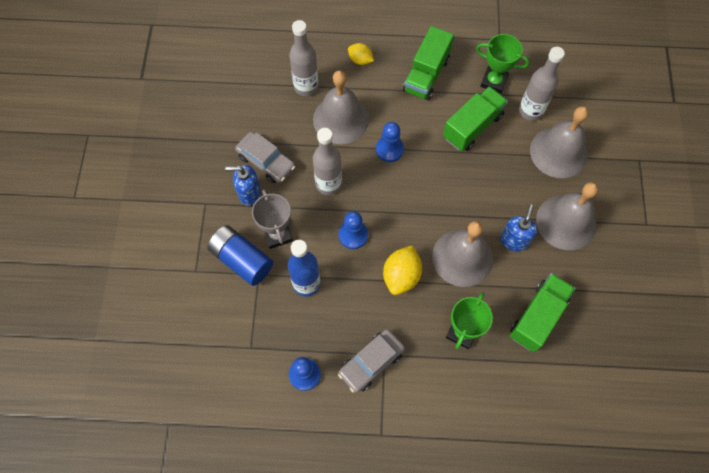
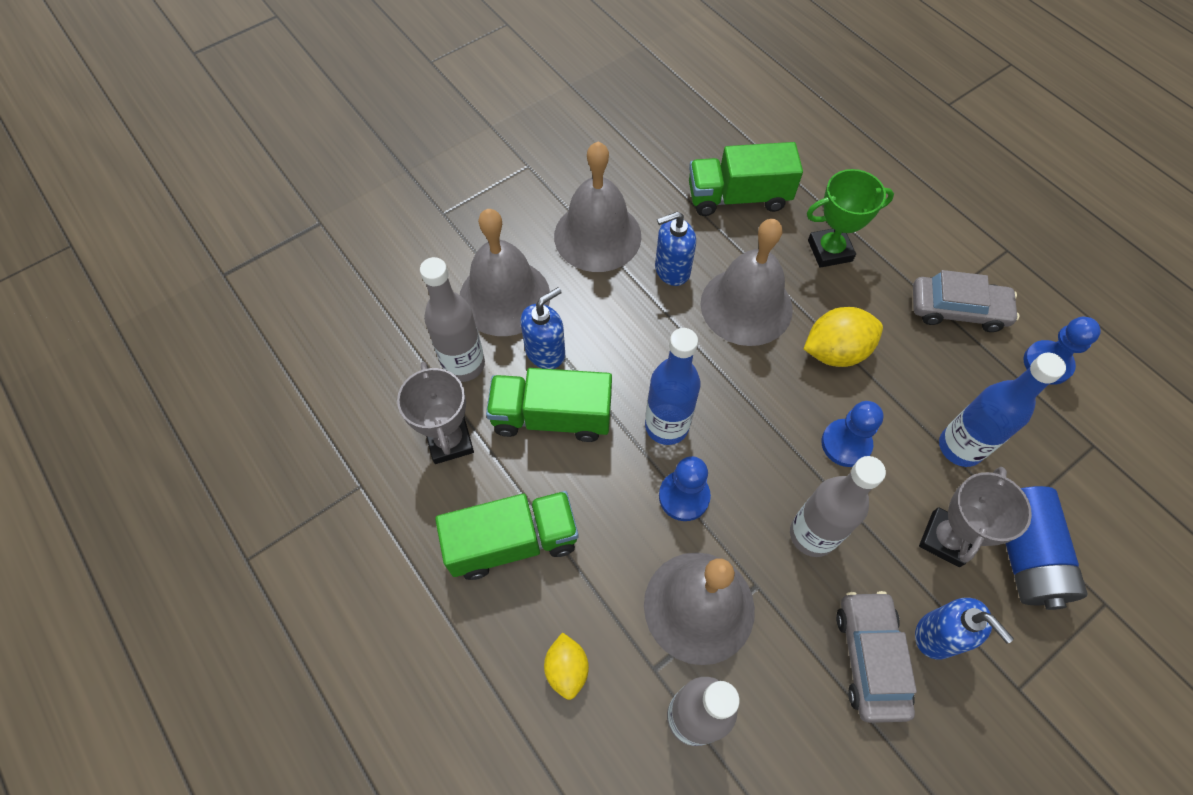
camera: 130 degrees left, 5 degrees down
(428, 168) = (666, 426): none -> blue bottle
(494, 81) = (449, 441): green trophy -> grey trophy
(510, 148) = (545, 352): none -> blue soap dispenser

